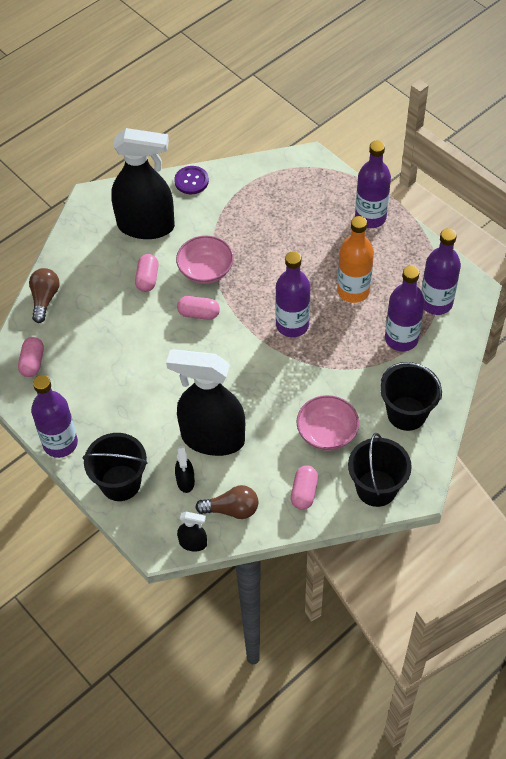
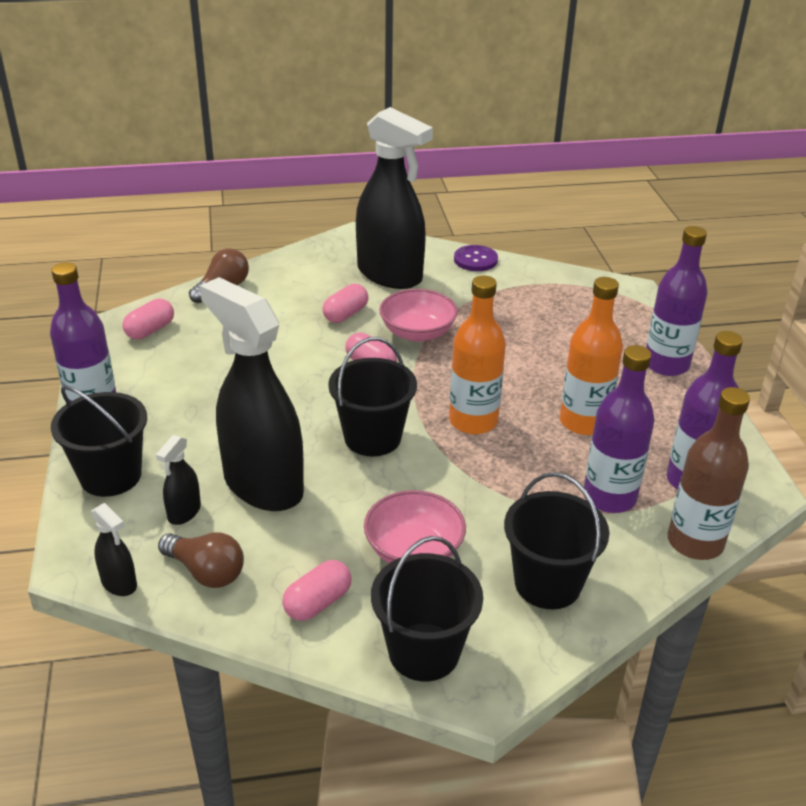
camera: 30 degrees right, 20 degrees down
(245, 370) = (372, 437): none -> black bucket
(292, 325) = (473, 421): purple bottle -> orange bottle
(461, 345) = (695, 542): none -> brown bottle

